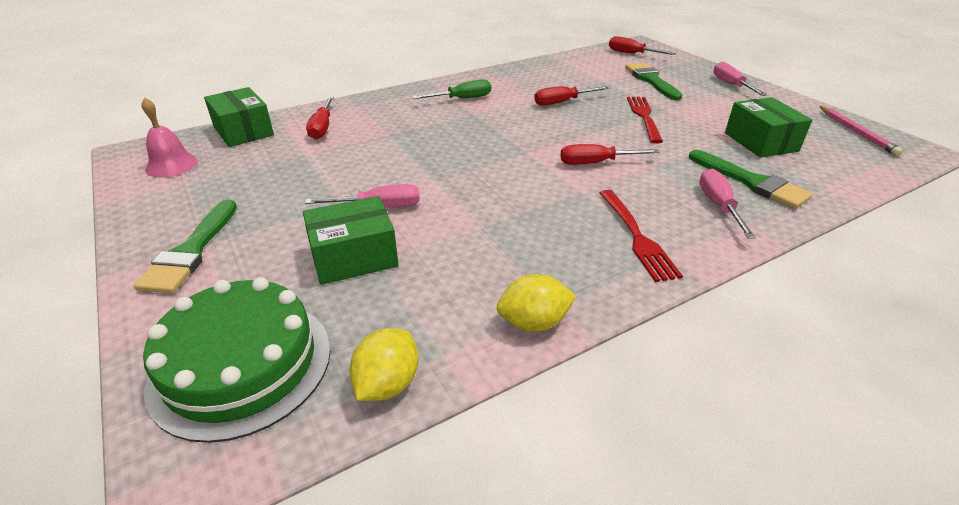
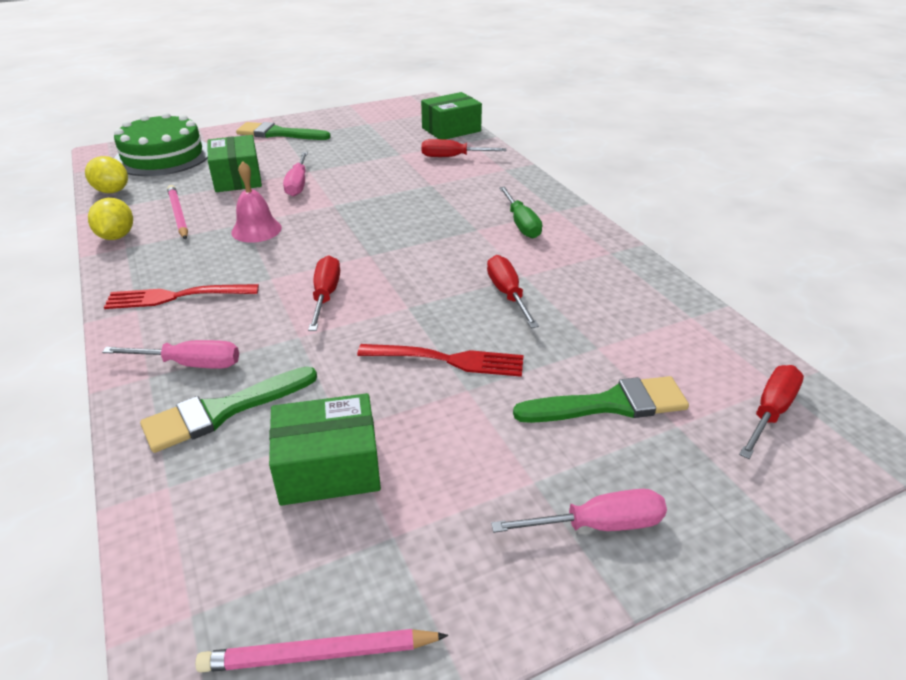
camera: 95 degrees right, 0 degrees up
(171, 165) = (397, 115): pink bell -> pink bell (256, 230)
(465, 283) = (178, 215): none -> pink pencil

